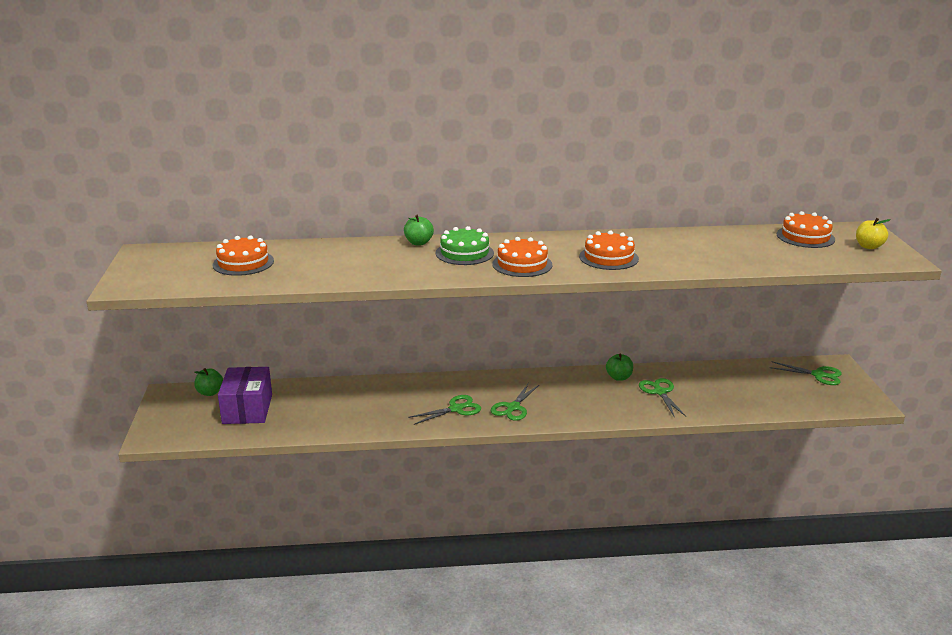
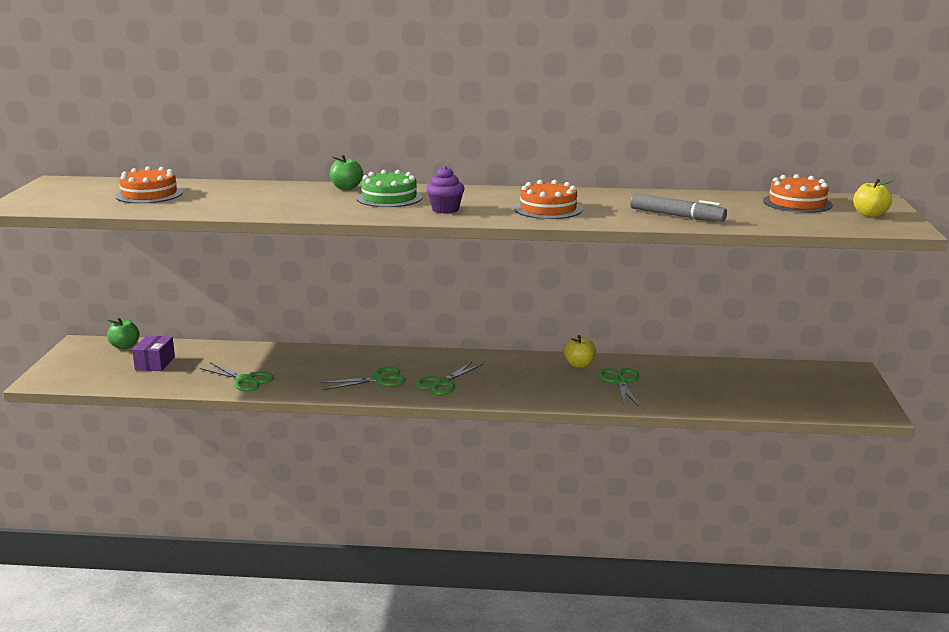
camera: 10 degrees right, 5 degrees down
(247, 409) = (155, 363): purple box -> purple box, size x0.61
(522, 264) = (445, 209): orange cake -> purple cupcake
(619, 377) = (579, 364): green apple -> yellow apple
(719, 259) = (676, 216): none -> grey marker
(818, 375) = (823, 379): green scissors -> green scissors (245, 380)

